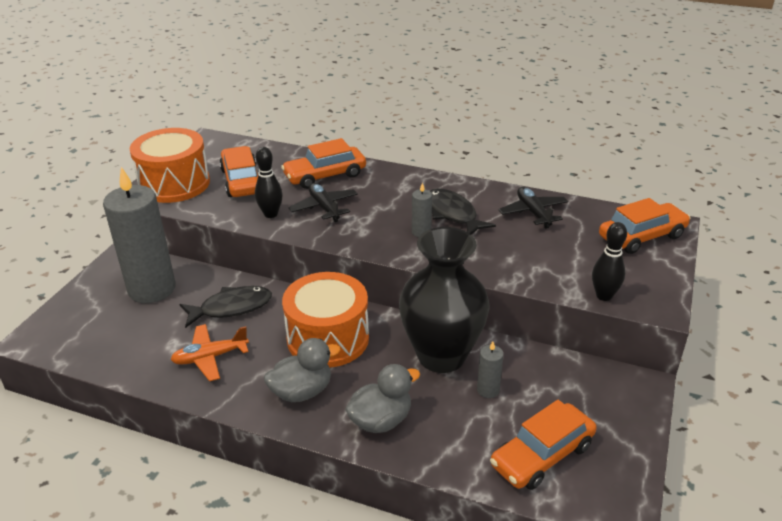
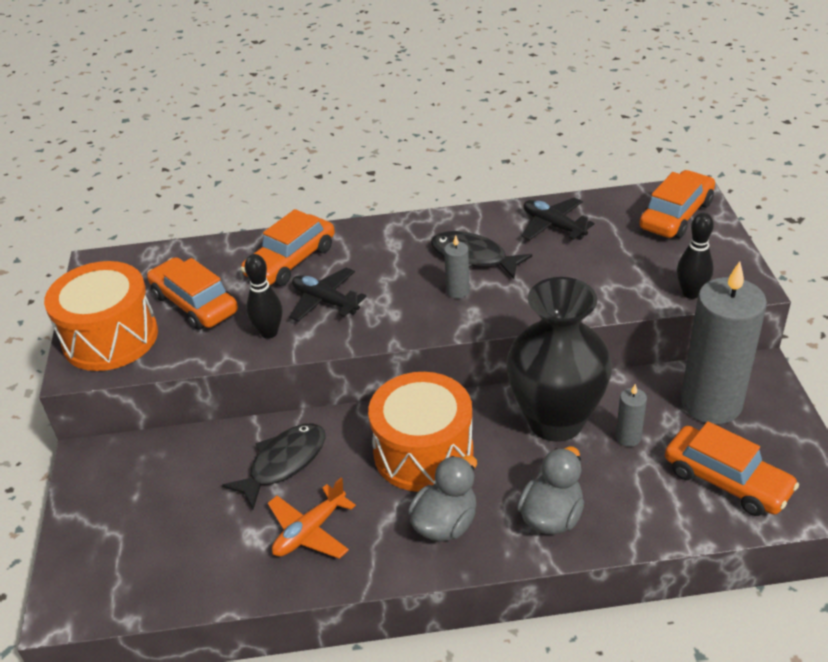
camera: 25 degrees left, 5 degrees up
(152, 289) = (164, 481): grey candle -> grey candle (711, 403)
(542, 455) = (726, 481): orange car -> orange car turned 75 degrees counterclockwise

